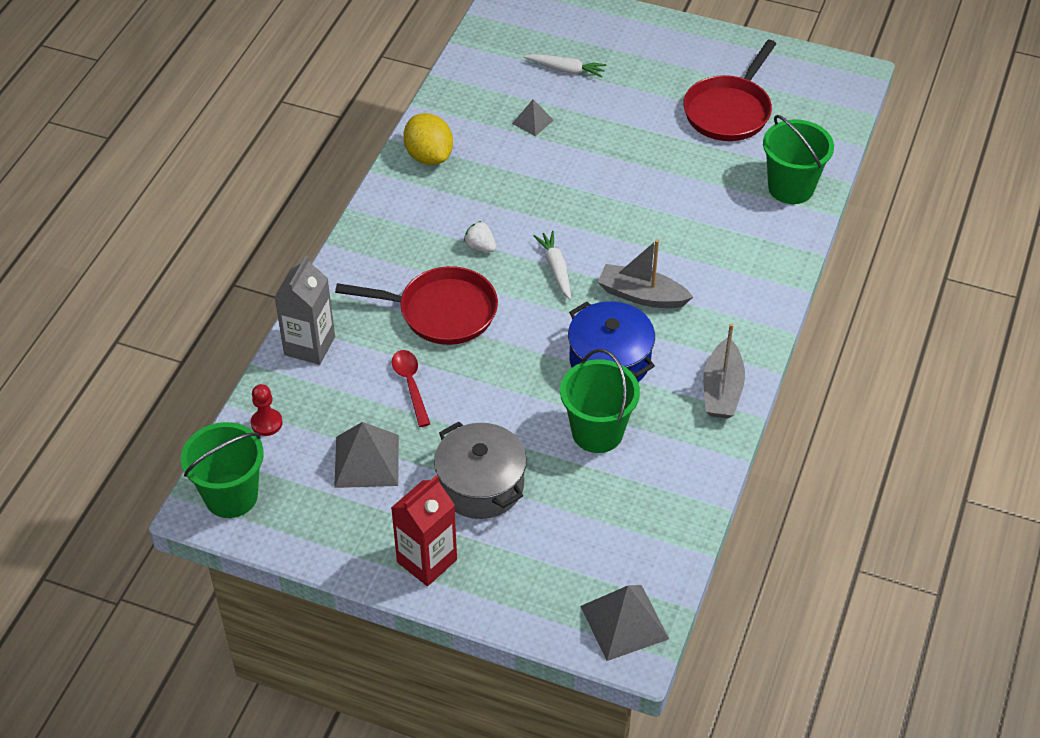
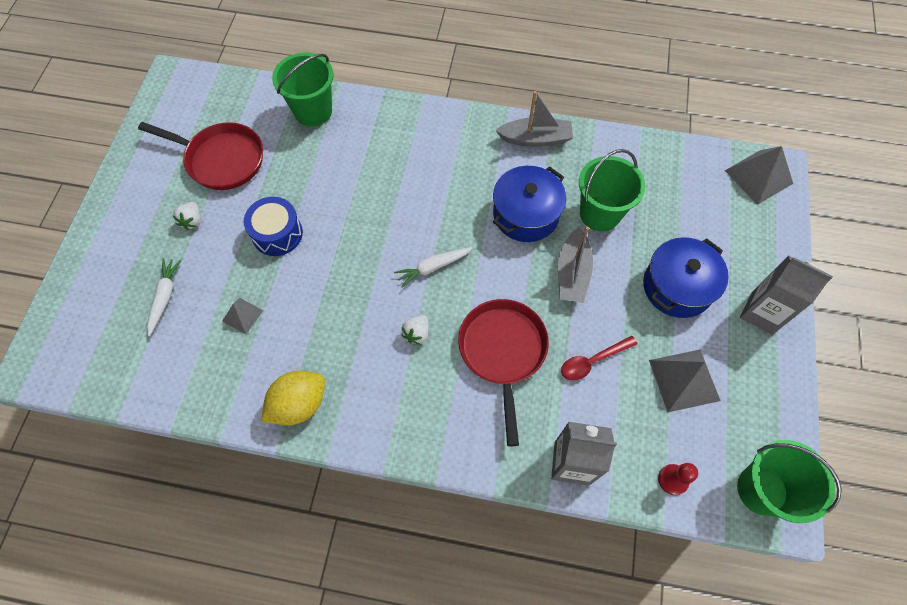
camera: 100 degrees left, 15 degrees up
(427, 561) = (762, 312): red carton -> grey carton
(481, 485) = (677, 287): grey pot -> blue pot
(623, 150) = (277, 234): none -> blue drum
(642, 295) = (451, 200): grey boat -> grey boat (572, 273)
(652, 88) = (192, 221): none -> white strawberry

